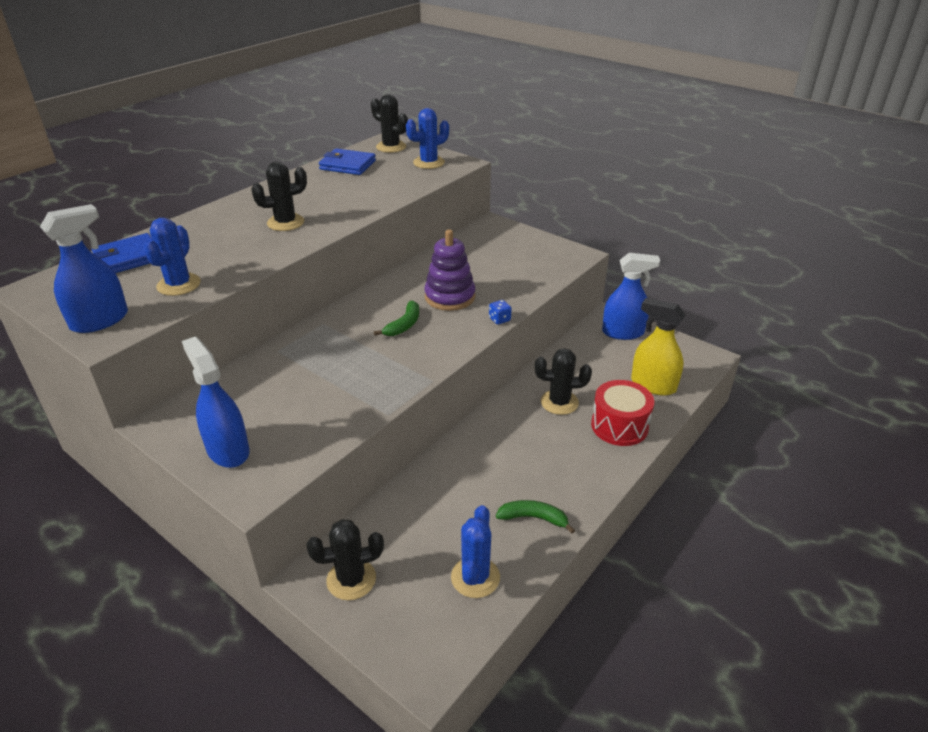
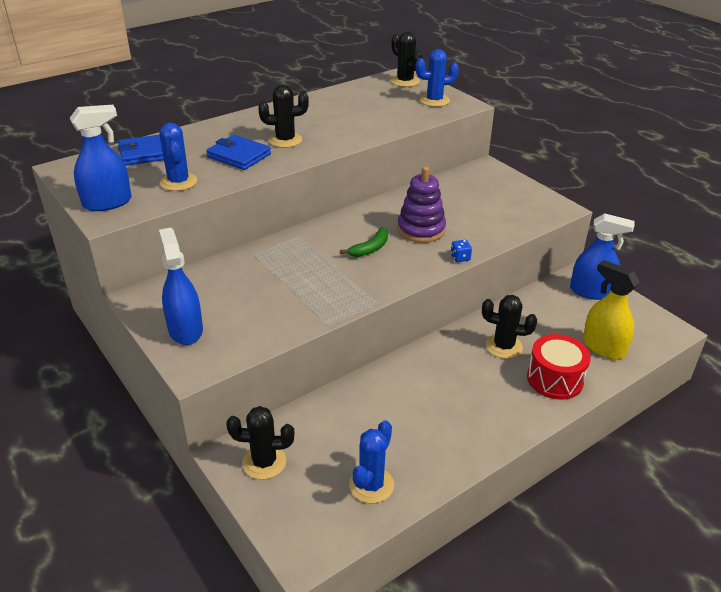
camera: 15 degrees right, 0 degrees up
(179, 285) = (178, 182): blue cactus -> blue cactus turned 45 degrees counterclockwise
(347, 165) = (359, 94): blue wallet -> blue wallet (239, 156)
(533, 518) = (442, 445): green banana -> none

